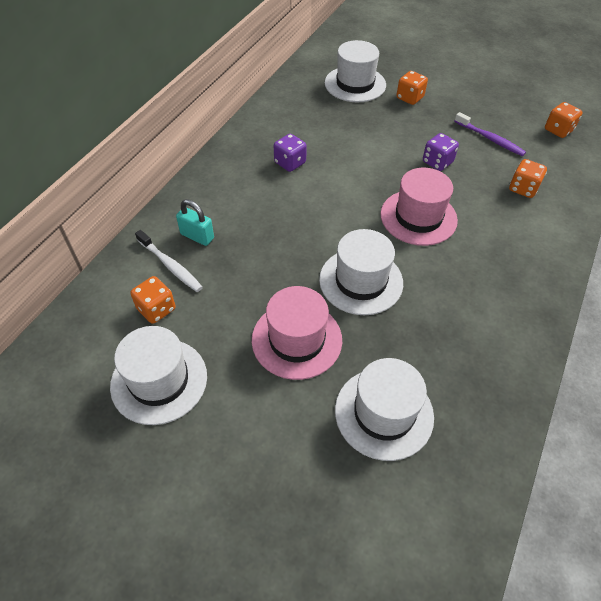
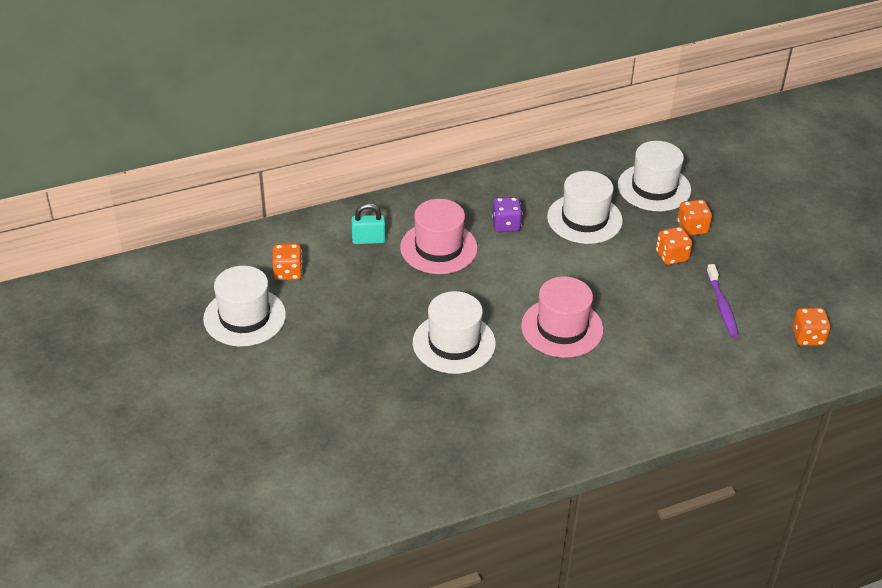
camera: 40 degrees right, 10 degrees down
(170, 265) = (327, 249): white toothbrush -> none
(197, 236) = (368, 240): turquoise padlock -> turquoise padlock turned 75 degrees counterclockwise
(297, 340) = (360, 350): pink hat -> pink hat (438, 248)
(384, 413) = (366, 430): white hat -> white hat (584, 219)
(437, 162) = (640, 296): purple dice -> none
(523, 188) = (692, 362): orange dice -> orange dice (671, 256)

